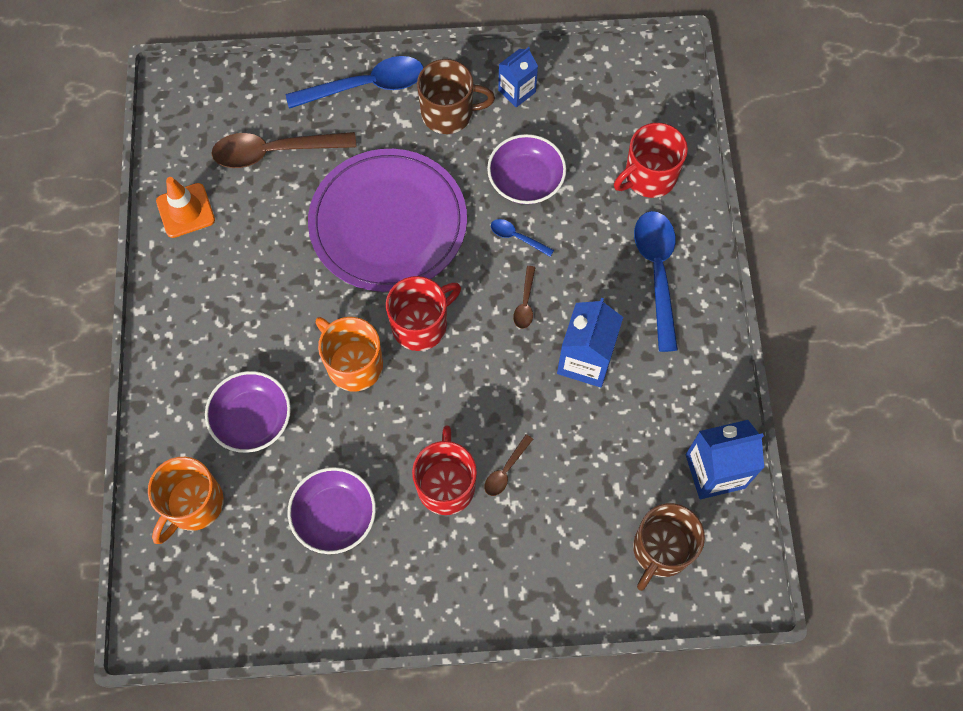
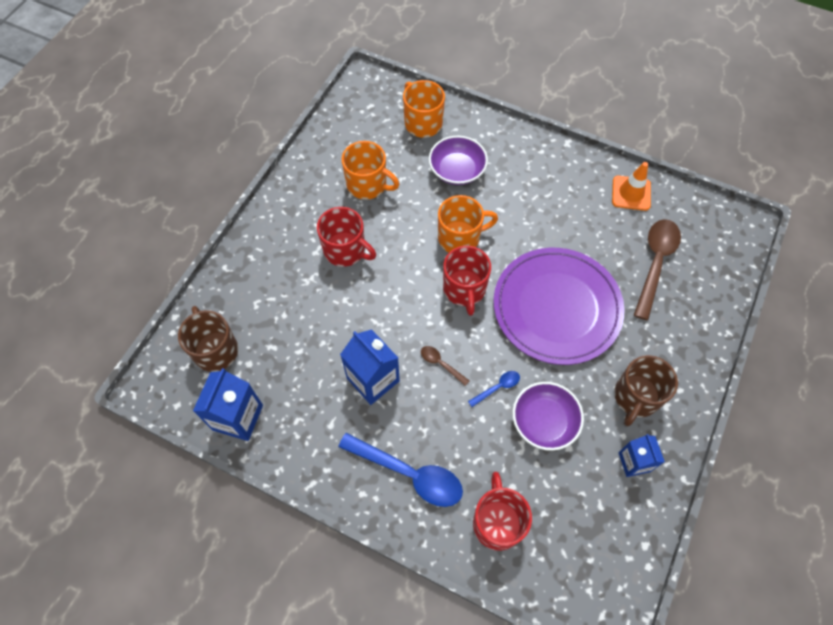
camera: 120 degrees right, 5 degrees down
(335, 516) = (368, 185): purple bowl -> orange mug
(366, 86) = (689, 349): blue spoon -> none
(506, 470) = (331, 288): brown spoon -> none

